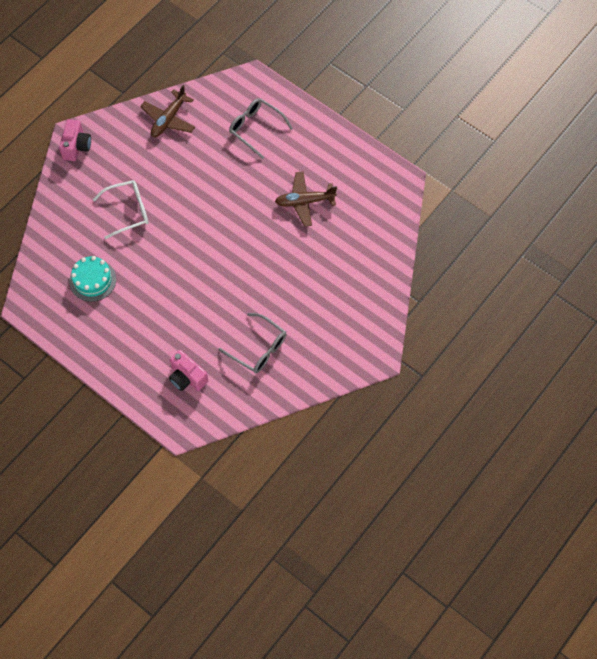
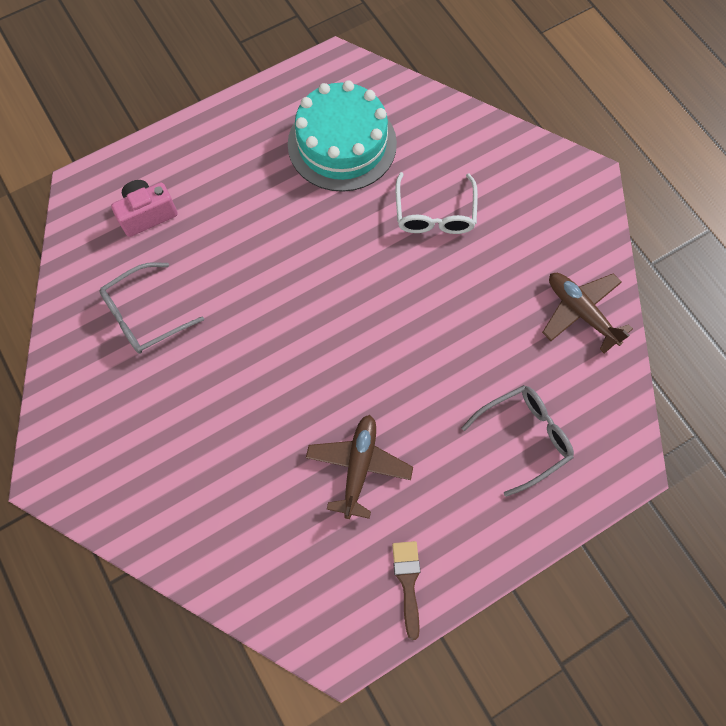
camera: 110 degrees right, 5 degrees up
(76, 147) = (567, 177): pink camera -> none
(92, 280) = (342, 144): turquoise cake -> turquoise cake, size x1.64
(355, 160) = (407, 582): none -> brown brush

